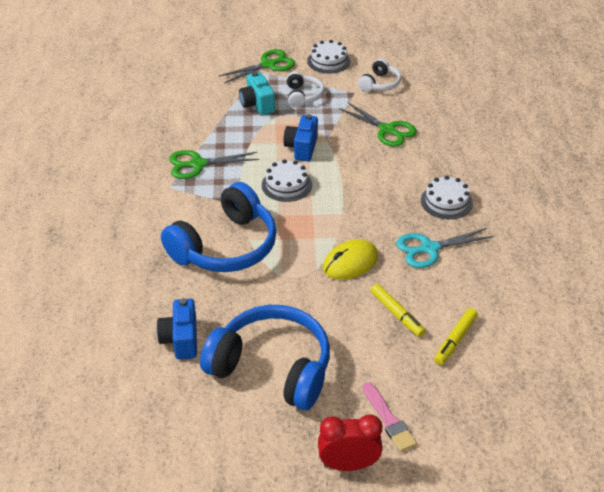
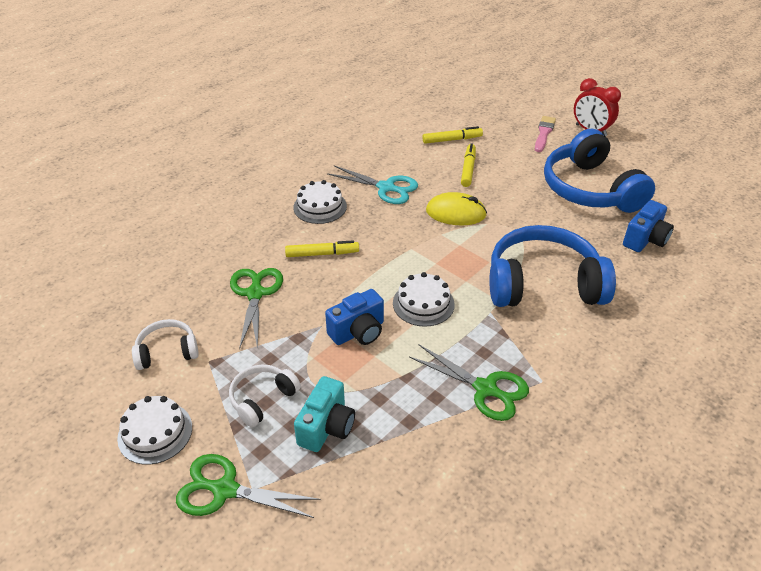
camera: 135 degrees left, 0 degrees up
(390, 173) = (322, 254): none -> yellow marker

